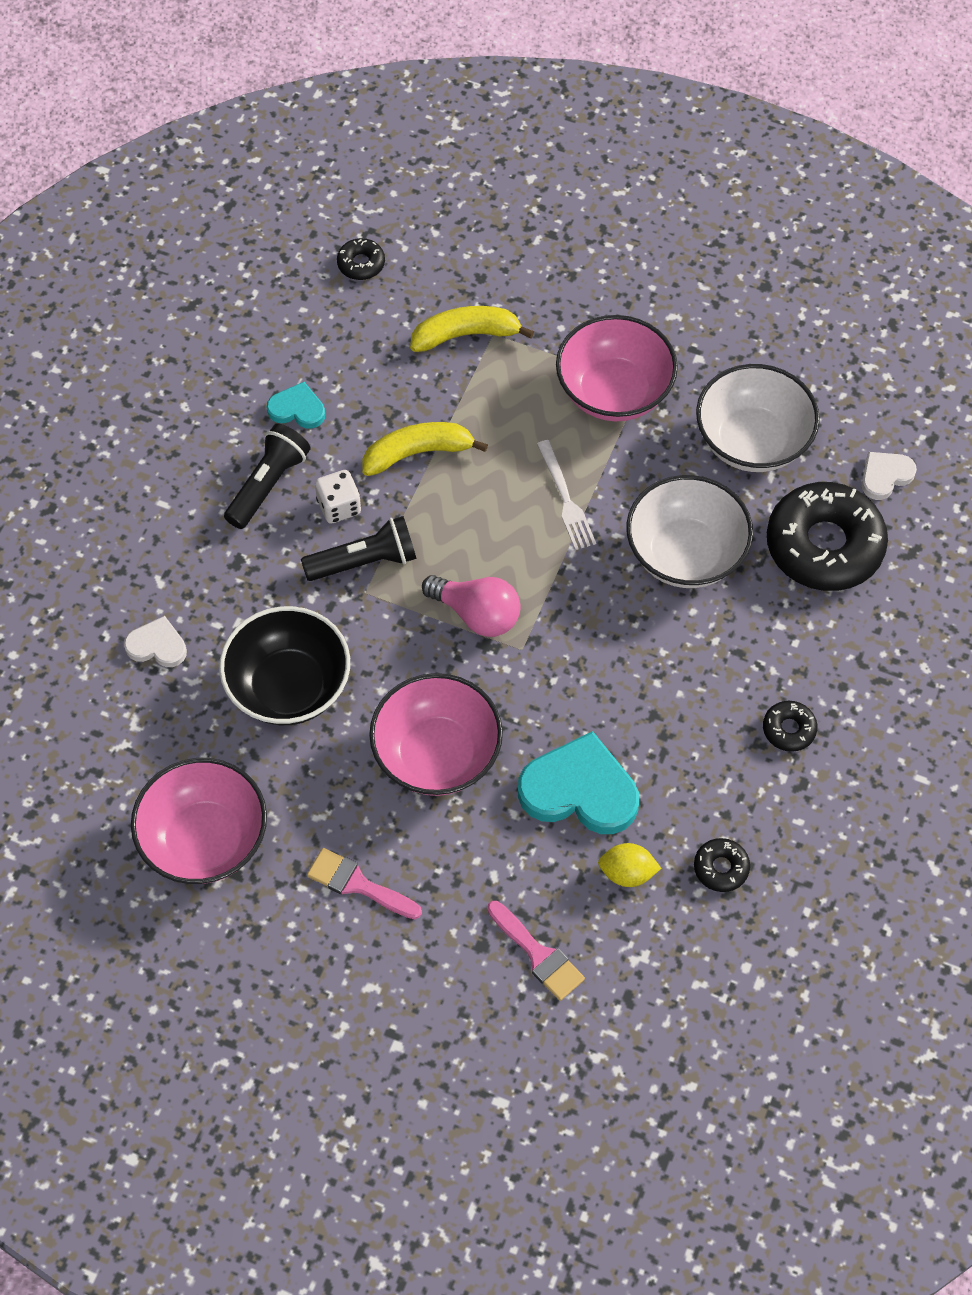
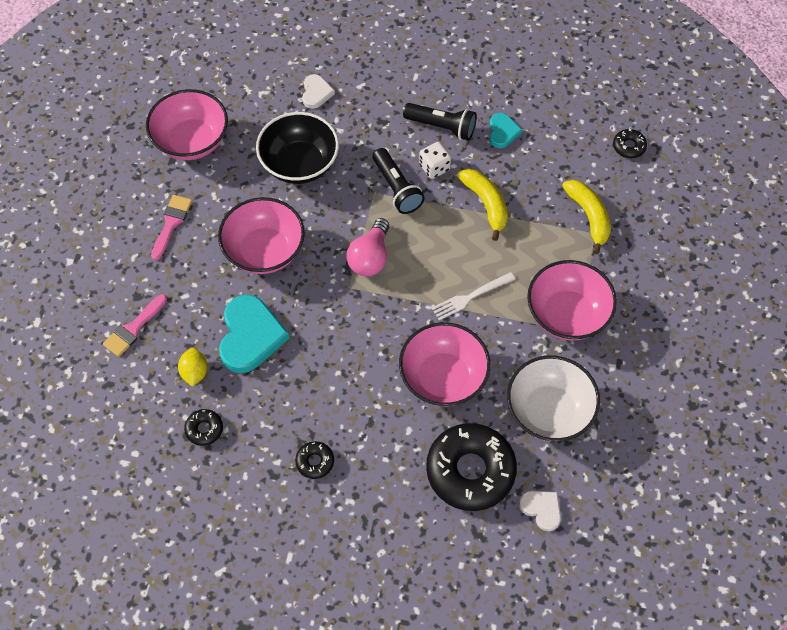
camera: 80 degrees right, 0 degrees up
(685, 554) = (443, 378): white bowl -> pink bowl

